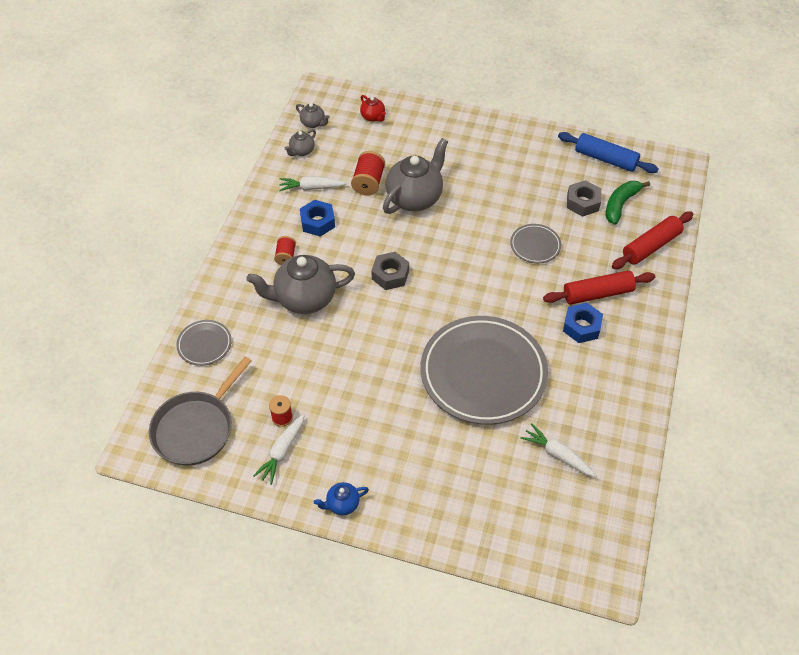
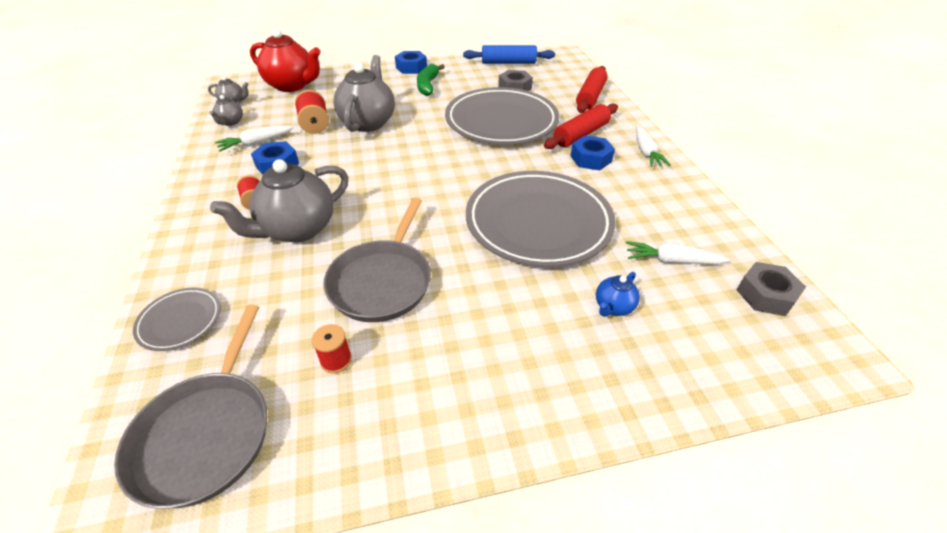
camera: 30 degrees left, 10 degrees down
(282, 451) = (359, 402): white carrot -> white carrot (646, 152)
(339, 372) = (382, 281): none -> grey pan
(342, 504) = (487, 431): blue teapot -> blue teapot (613, 307)
(373, 117) = (292, 85): red teapot -> red teapot, size x2.14
(390, 275) = (383, 180): grey nut -> grey nut (765, 295)
(499, 130) = (411, 67): none -> blue nut
(535, 245) = (501, 121): grey plate -> grey plate, size x2.27
(620, 204) = (544, 82): green banana -> green banana (428, 85)

